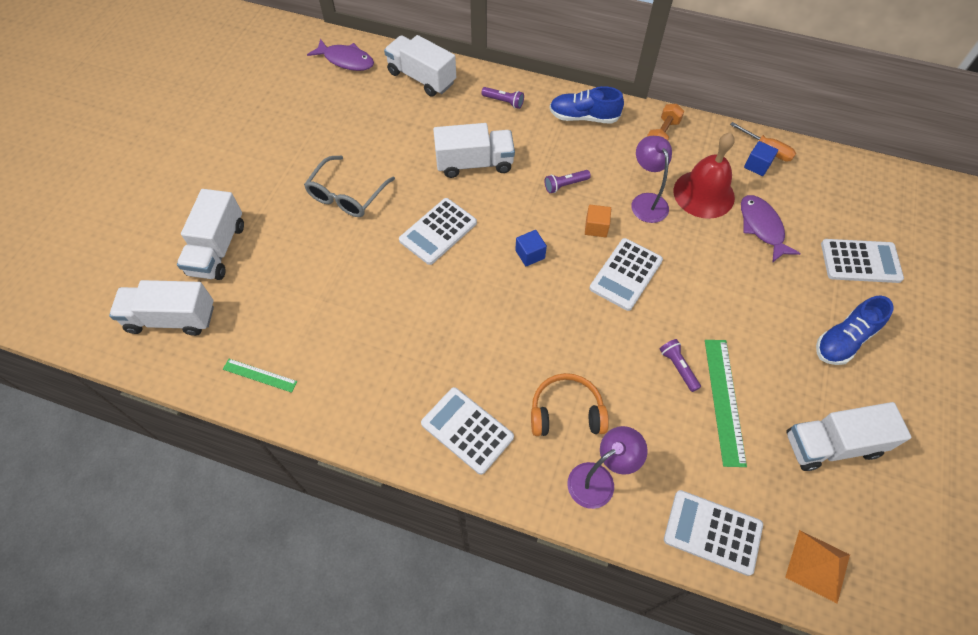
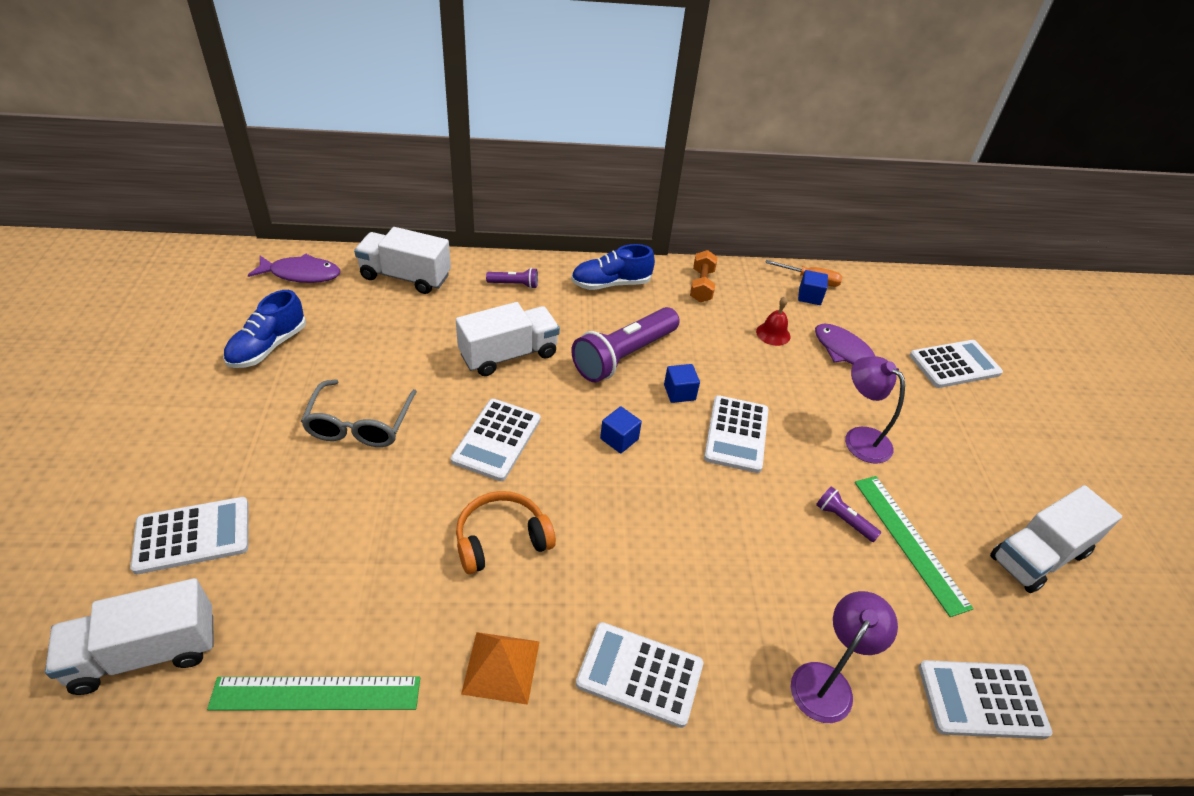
camera: 25 degrees left, 15 degrees down
(218, 249) = (192, 535): white truck -> white calculator
(260, 375) = (316, 693): green ruler -> green ruler, size x1.72
(565, 185) = (624, 356): purple flashlight -> purple flashlight, size x2.21
(566, 412) = (748, 611): orange headphones -> orange headphones (501, 539)
(596, 227) = (679, 392): orange cube -> blue cube
(646, 201) = (719, 354): purple lamp -> purple lamp (860, 438)
(704, 194) = (773, 334): red bell -> red bell, size x0.50
(817, 566) = (1105, 697): orange pyramid -> orange pyramid (501, 667)
(844, 340) = (985, 444): blue shoe -> blue shoe (268, 347)

